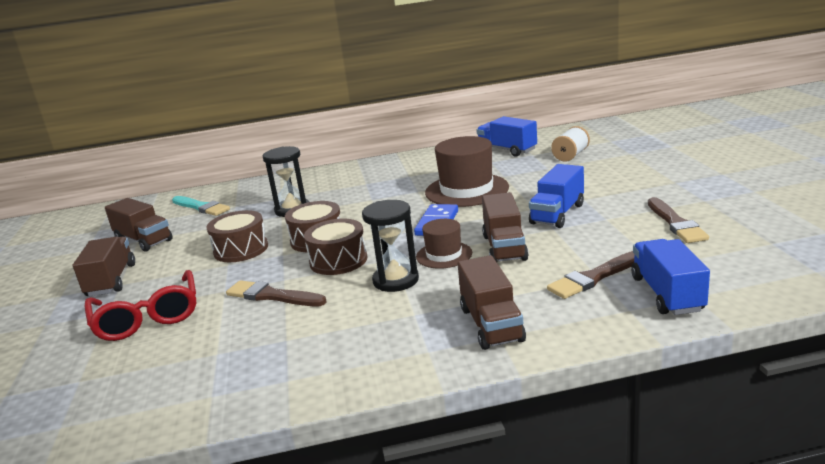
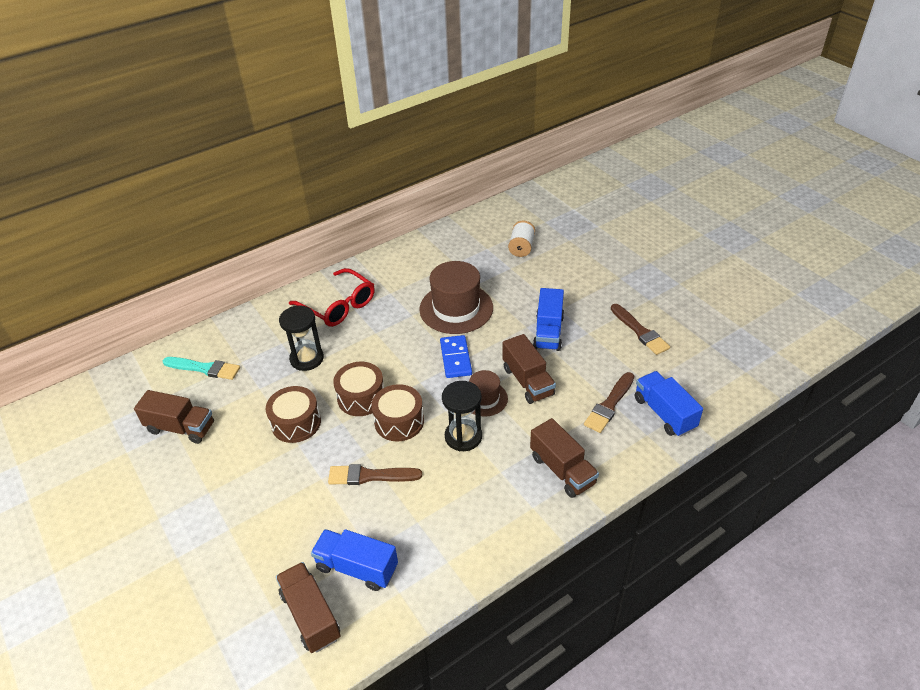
camera: 25 degrees left, 20 degrees up
(111, 280) = (195, 489): brown truck -> brown truck (310, 615)
(147, 317) = (273, 525): red glasses -> red glasses (338, 305)
(507, 150) = (460, 243): blue truck -> blue truck (357, 567)

